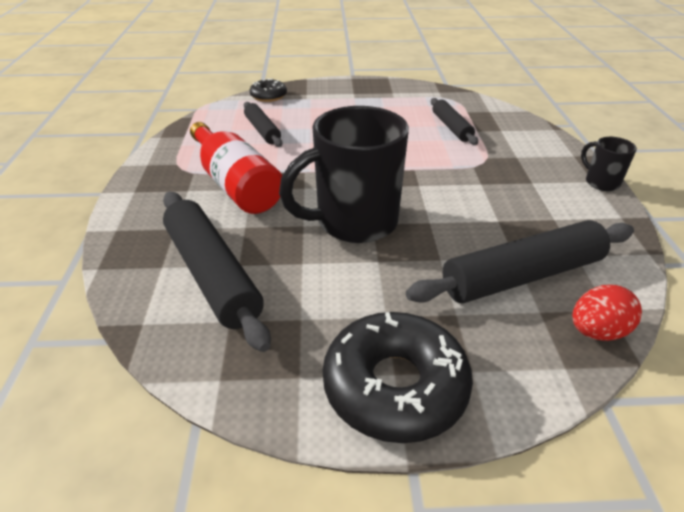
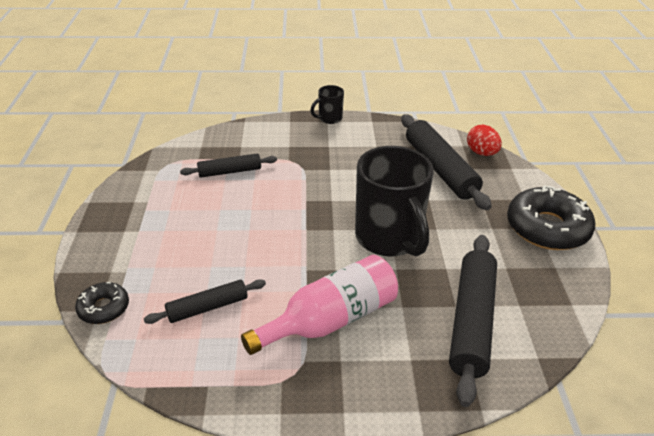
camera: 90 degrees left, 0 degrees up
(212, 275) = (472, 321): black rolling pin -> black rolling pin turned 45 degrees counterclockwise
(236, 185) = (330, 320): red bottle -> pink bottle

